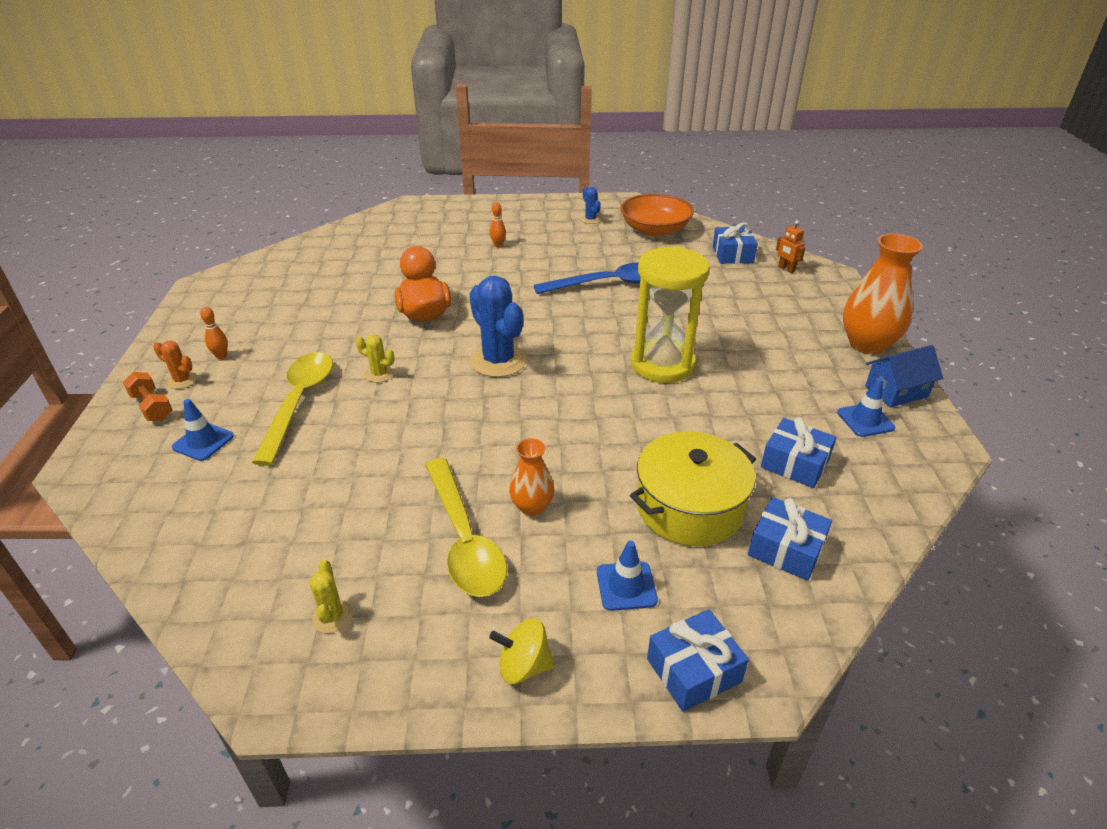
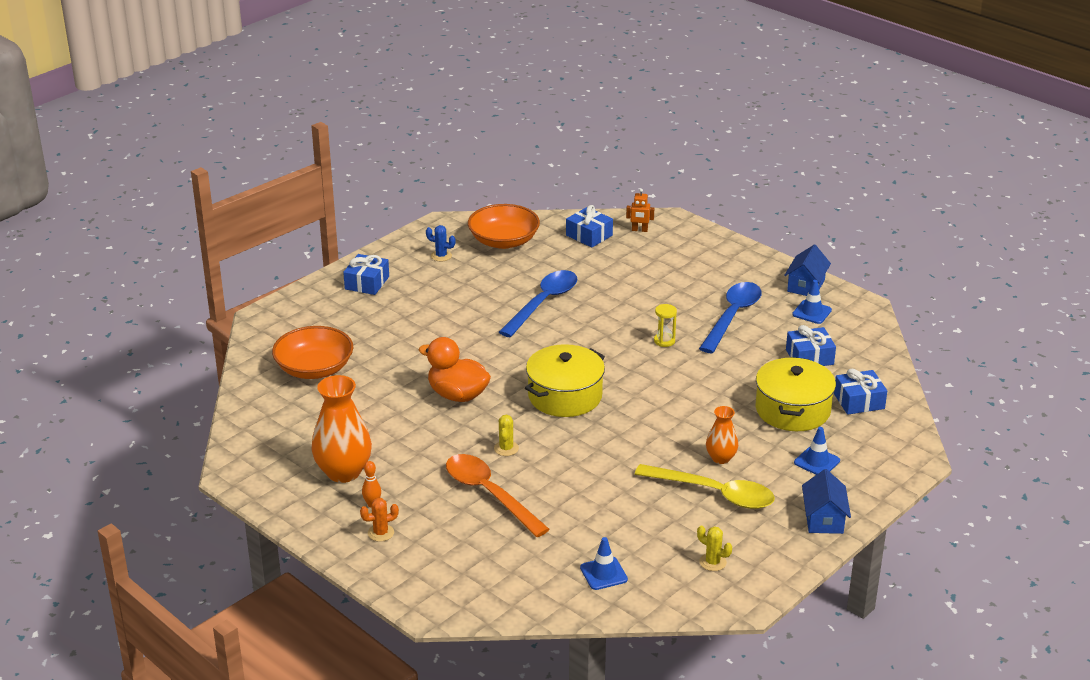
camera: 45 degrees left, 5 degrees down
(152, 407) = (398, 557): orange dumbbell -> none
(203, 442) = (477, 550): blue traffic cone -> blue traffic cone (603, 573)
(299, 402) = (489, 494): yellow spoon -> orange spoon
(375, 248) = (314, 368): none -> orange bowl
(379, 374) = (506, 448): yellow cactus -> yellow cactus turned 60 degrees counterclockwise
(498, 245) = (409, 314): orange bowling pin -> none
(498, 361) = (565, 396): blue cactus -> yellow pot
(523, 666) = (823, 519): yellow spinning top -> blue house
(662, 364) = (664, 341): yellow hourglass -> yellow hourglass, size x0.40
(693, 670) = (888, 473): blue gift -> blue gift (367, 283)
(767, 379) = (732, 316): none -> blue spoon
(867, 344) = (756, 263): orange vase -> orange vase (343, 472)

